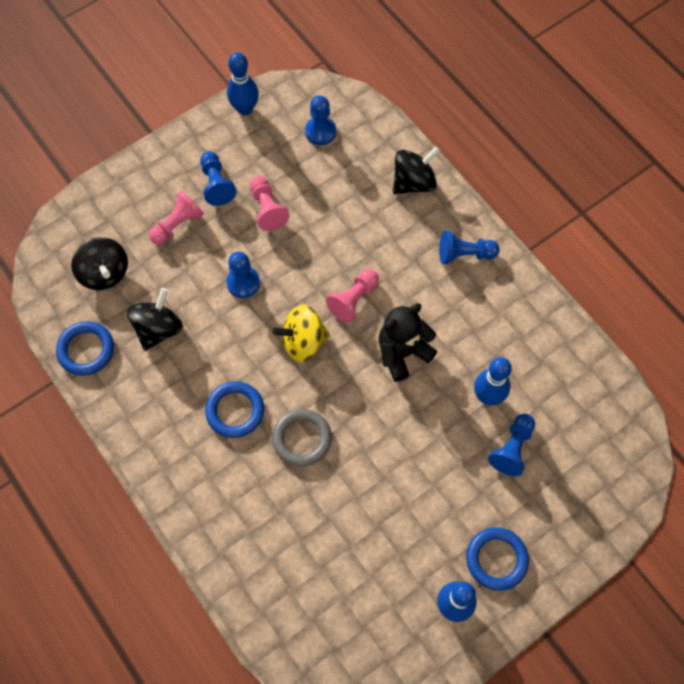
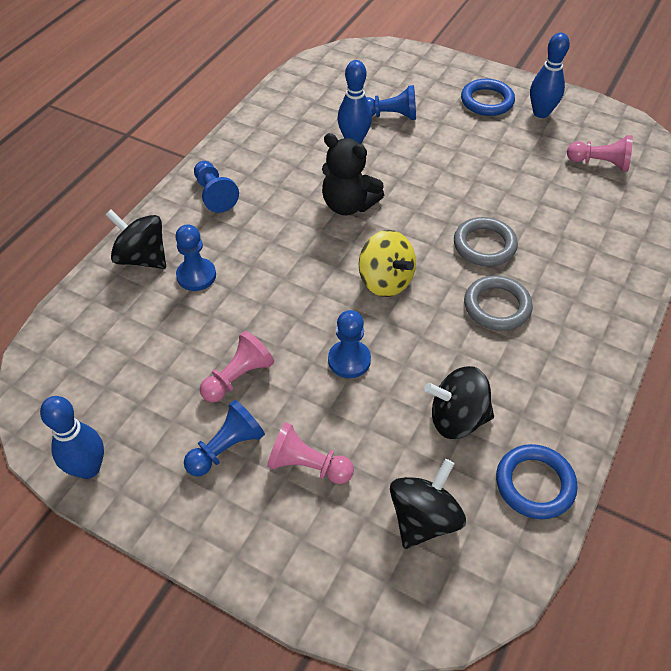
camera: 115 degrees left, 15 degrees down
(235, 411) = (497, 306): blue ring -> grey ring
(320, 132) = (100, 367): blue pawn -> blue pawn (196, 276)
(353, 300) = (313, 258): pink pawn -> pink pawn (599, 163)

